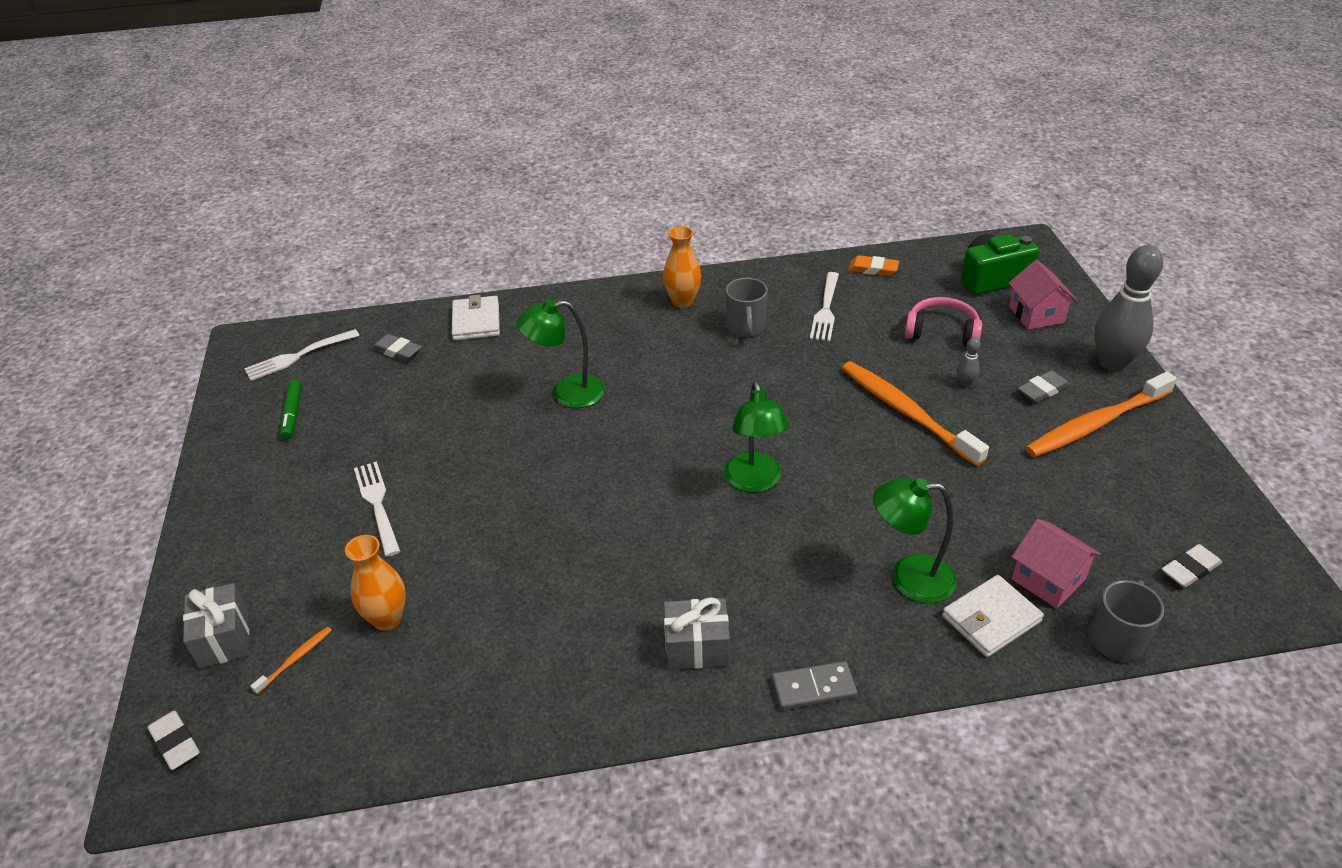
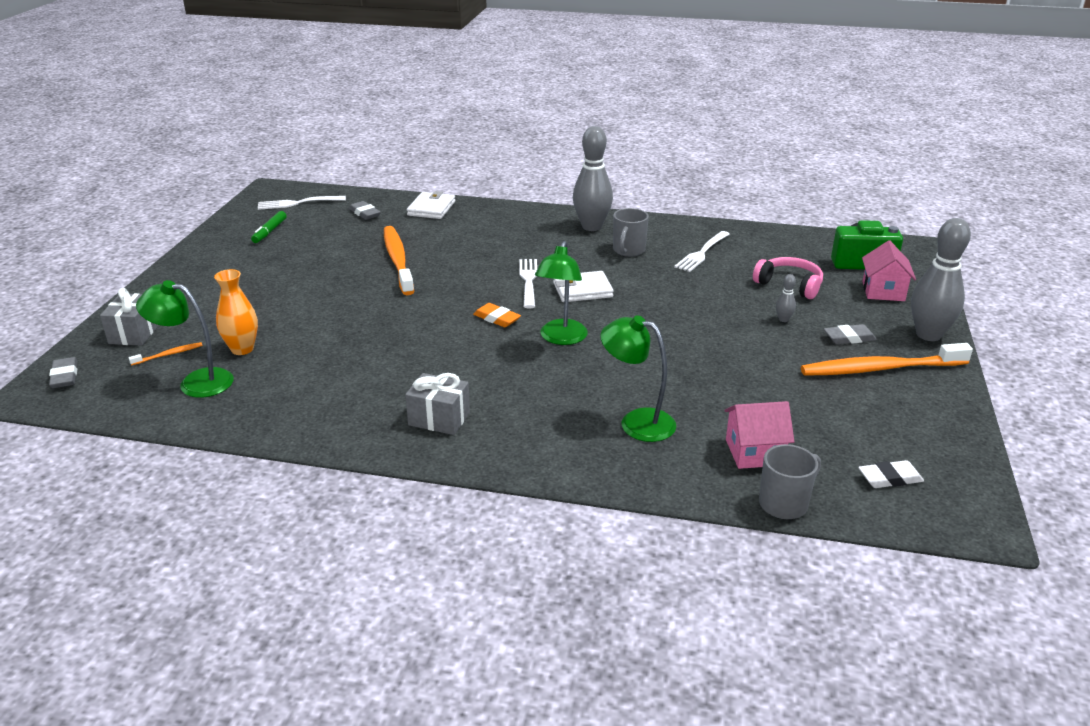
camera: 20 degrees right, 10 degrees down
(175, 743) = (65, 376): white eraser -> grey eraser
(378, 505) = (285, 290): white fork -> white fork (528, 281)
(567, 393) = (463, 259): green lamp -> green lamp (196, 382)
(682, 301) = (591, 227): orange vase -> grey bowling pin
(813, 688) = (507, 464): grey domino -> none
(873, 269) = (762, 237): orange eraser -> orange eraser (497, 318)
(906, 412) = (718, 326): orange toothbrush -> orange toothbrush (398, 260)
(991, 619) = (684, 463): white wallet -> white wallet (582, 290)
(1048, 579) = (754, 452): pink house -> pink house turned 75 degrees counterclockwise

